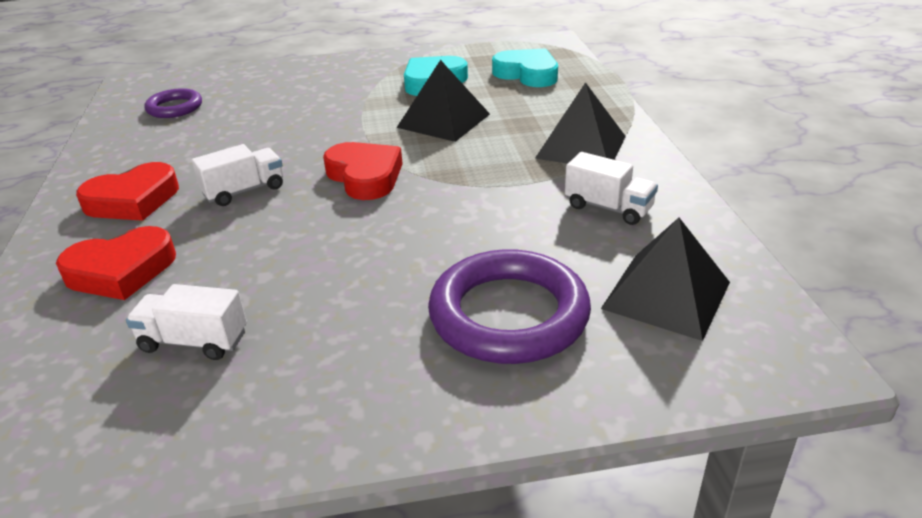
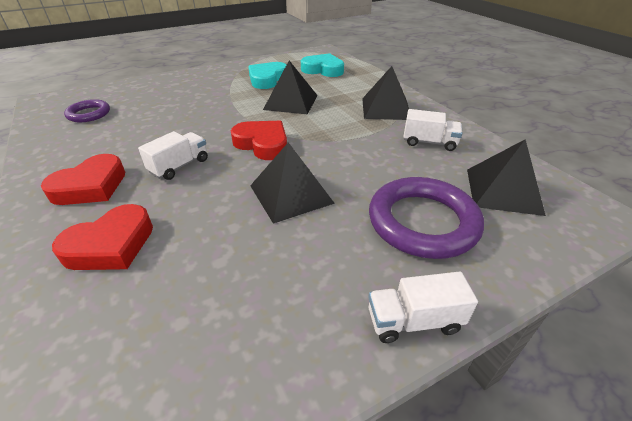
camera: 20 degrees left, 5 degrees up
(194, 341) = (208, 291): white truck -> white truck (414, 321)
(358, 248) = (291, 194): none -> black pyramid

